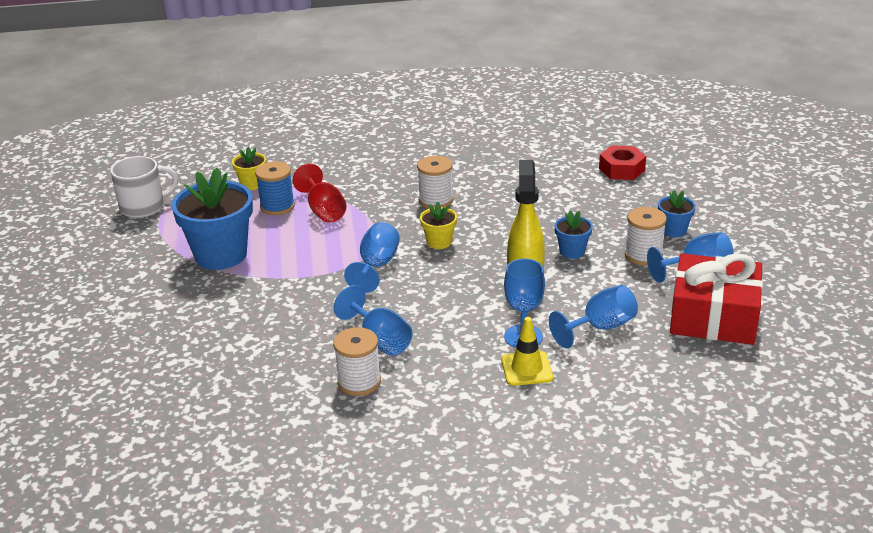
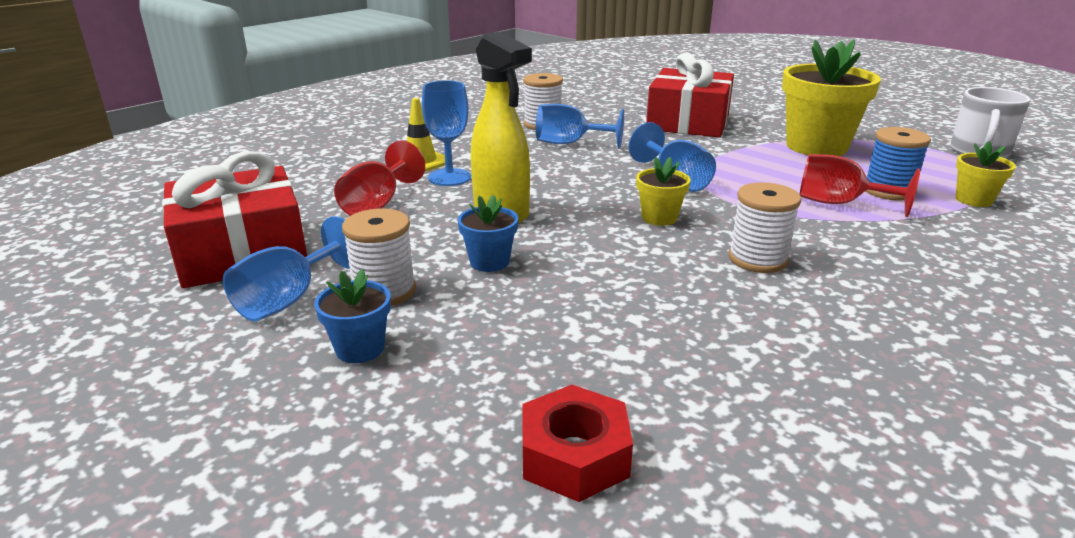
camera: 140 degrees right, 5 degrees down
(221, 255) = (816, 146): blue flower pot -> yellow flower pot
(239, 326) = (688, 122): none -> red gift
(600, 327) = (377, 204): blue goblet -> red goblet

